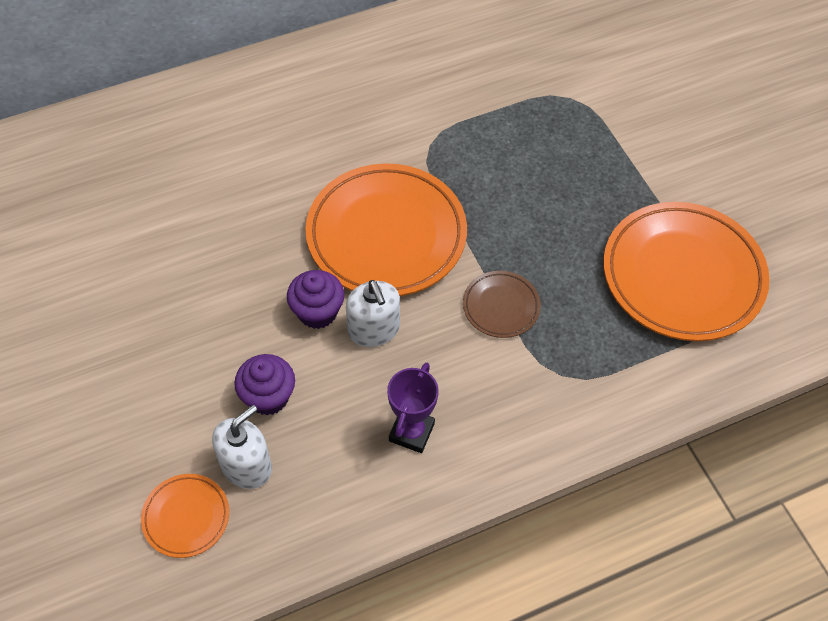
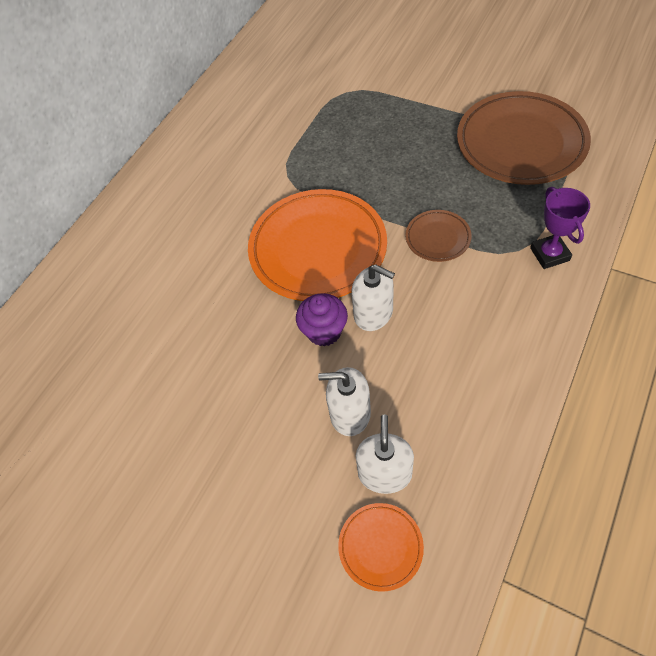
camera: 30 degrees left, 0 degrees up
(268, 397) = (350, 413): purple cupcake -> white soap dispenser
(411, 432) = (469, 358): purple trophy -> purple trophy (549, 254)
(682, 276) = (520, 143): orange plate -> brown plate

